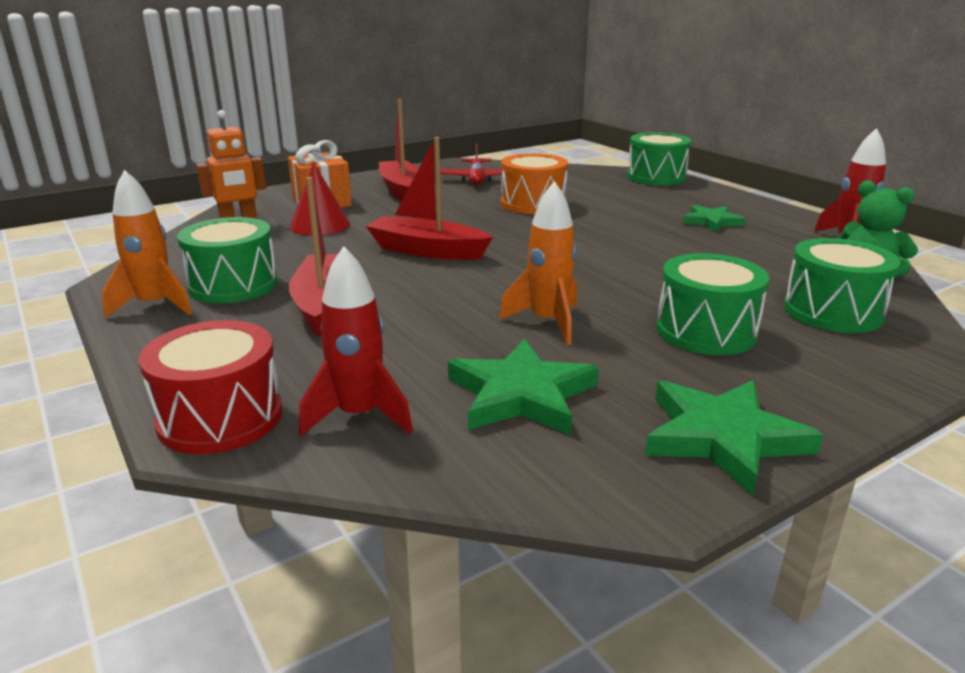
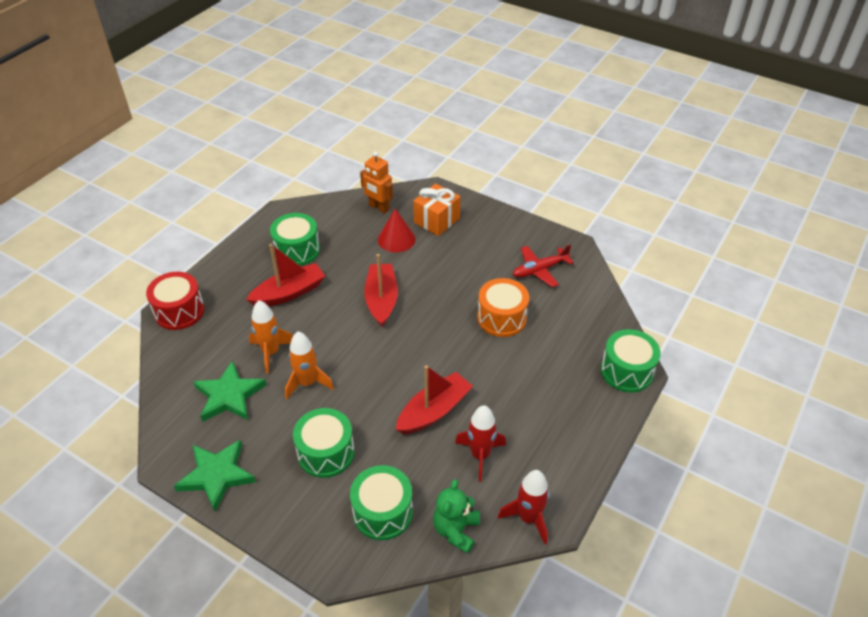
camera: 65 degrees right, 20 degrees up
(155, 306) = (263, 238): orange rocket -> orange rocket (271, 352)
(359, 416) = (194, 350): red rocket -> red rocket (480, 455)
(402, 191) = (485, 245): red boat -> red boat (434, 411)
(712, 222) = (526, 427): green star -> none

